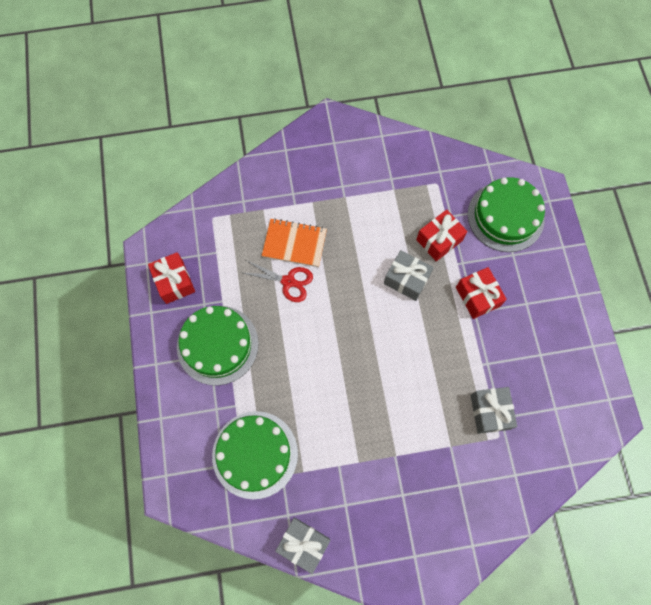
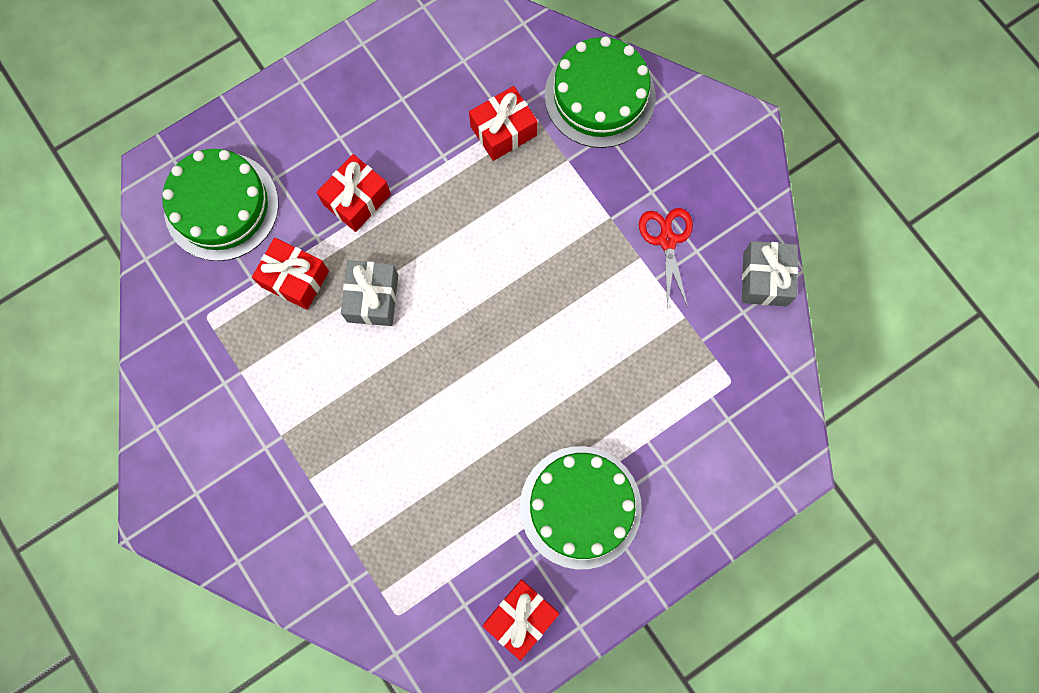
camera: 115 degrees left, 5 degrees up
(255, 454) = (694, 386): green cake -> green cake (599, 96)
(288, 281) = (446, 454): red scissors -> red scissors (667, 240)
(294, 243) = (386, 473): orange notebook -> none
(490, 412) = (503, 131): grey gift -> red gift

